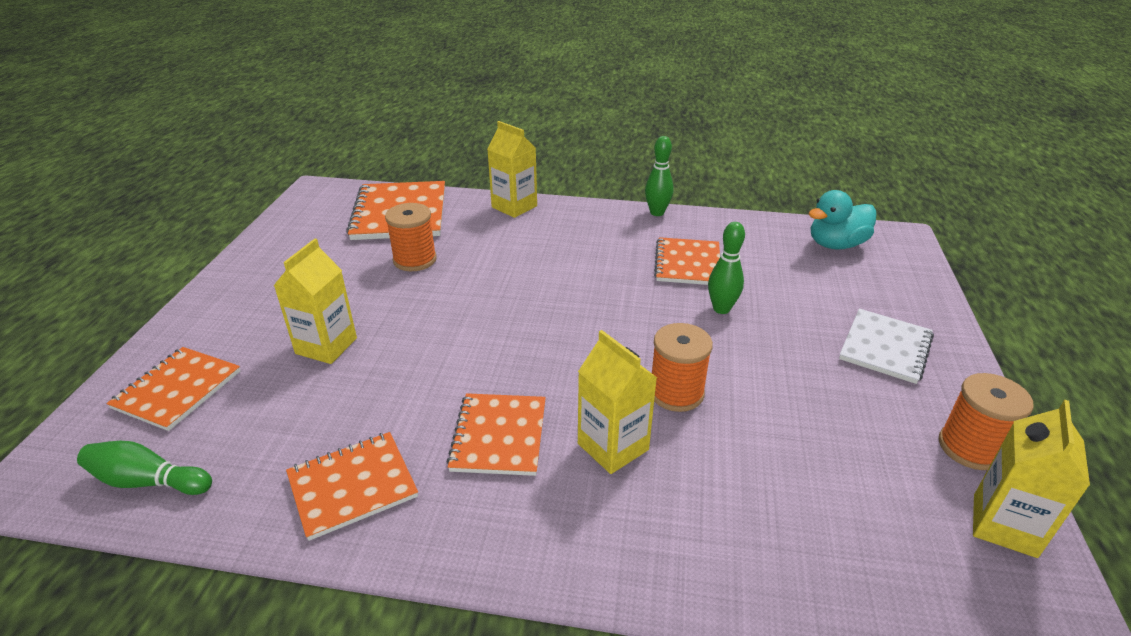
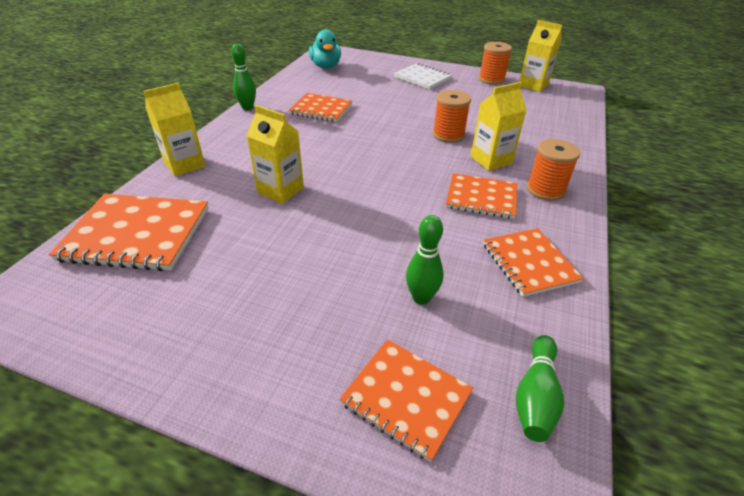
camera: 80 degrees left, 5 degrees up
(326, 346) = (361, 283): yellow carton -> yellow carton (280, 190)
(415, 260) = (241, 226): orange spool -> orange spool (545, 190)
(721, 309) = (375, 108): green bowling pin -> green bowling pin (421, 298)

